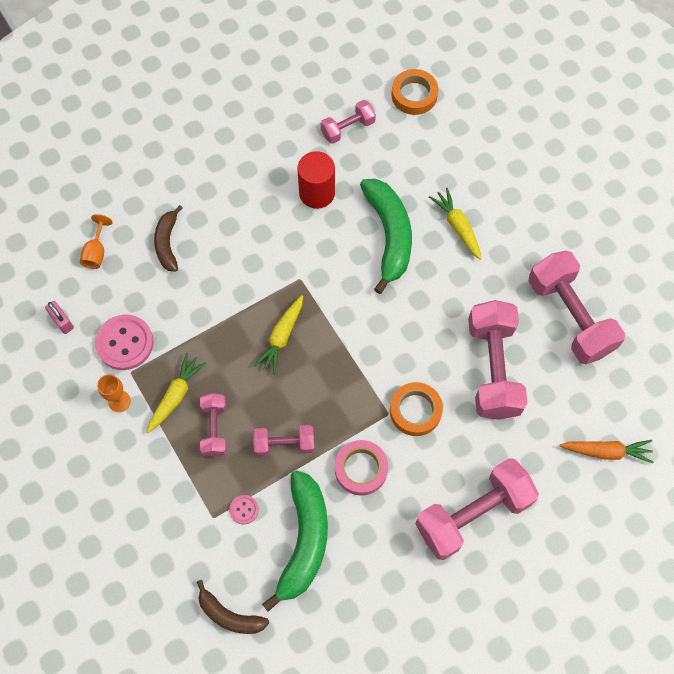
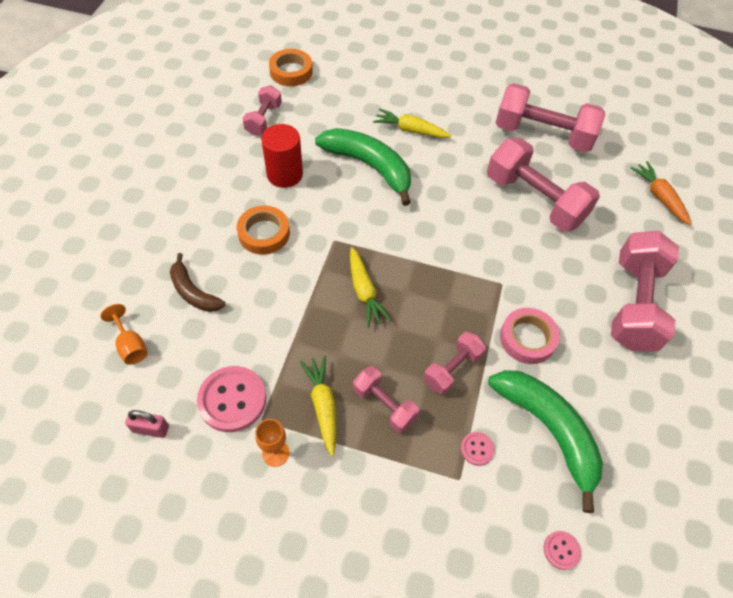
camera: 45 degrees left, 10 degrees down
(229, 615) = (561, 550): brown banana -> pink button
(415, 411) = (517, 266): orange tape -> orange tape (264, 233)
(606, 451) = (659, 197): orange carrot -> orange carrot turned 75 degrees counterclockwise

